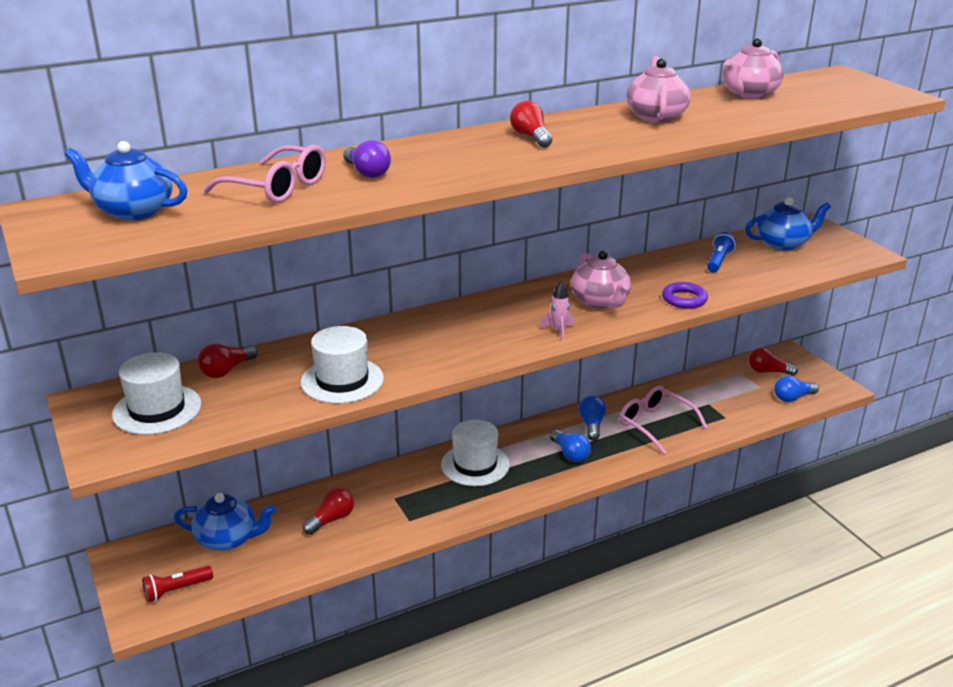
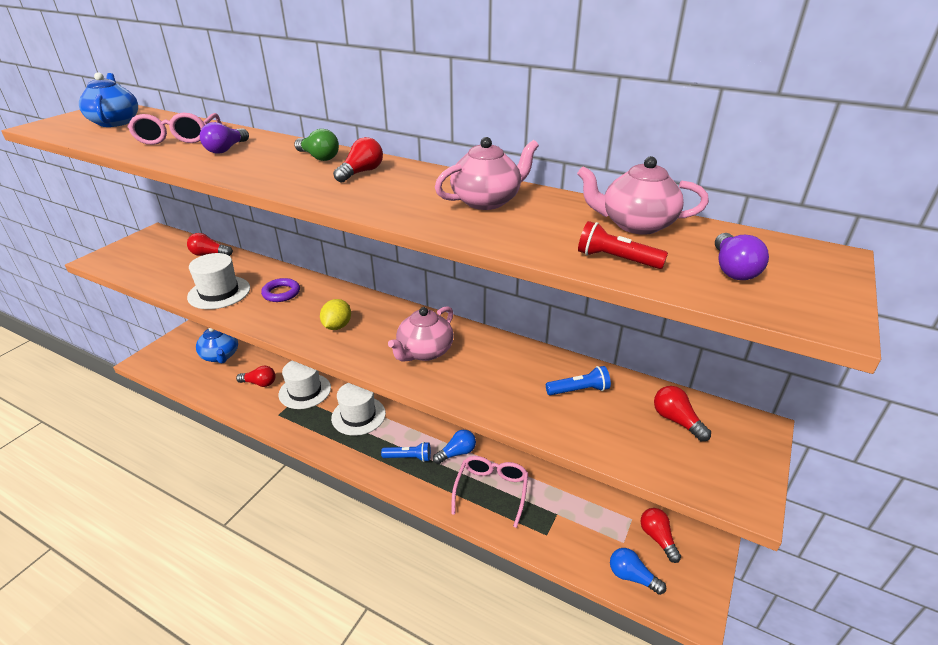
camera: 55 degrees right, 5 degrees up
(157, 409) = (154, 253): white hat -> white hat (305, 391)
(176, 590) = (168, 361): red flashlight -> red flashlight (616, 259)
(462, 144) = (319, 157): none -> green light bulb
(507, 330) = (337, 326): none -> yellow lemon
(558, 331) = (354, 349): pink rocket -> none
(570, 454) = (408, 457): blue light bulb -> blue flashlight
(684, 299) = (475, 395): purple ring -> purple ring (281, 293)
(783, 243) = (676, 420): blue teapot -> red light bulb
(834, 93) = (732, 269): none -> purple light bulb

